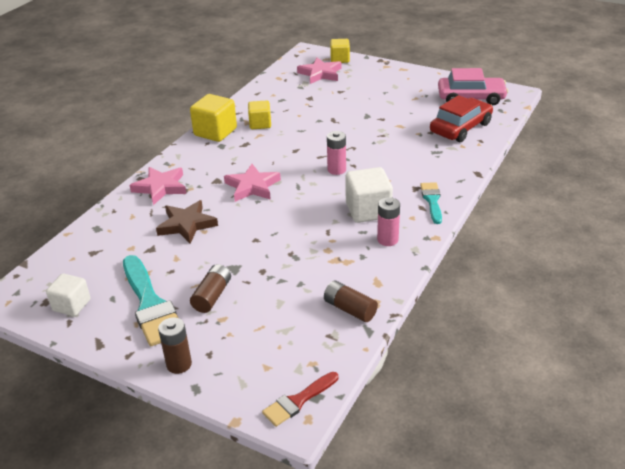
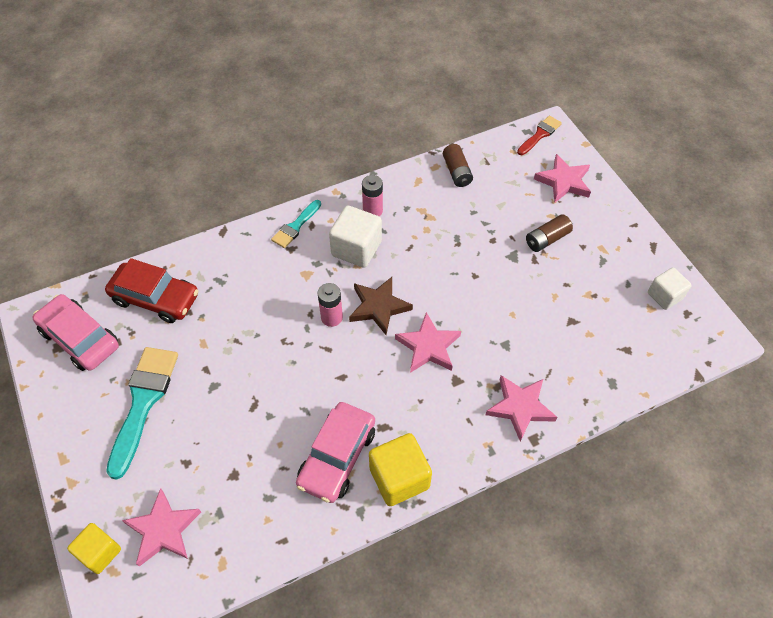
camera: 145 degrees left, 20 degrees up
(150, 305) = (599, 259): turquoise brush -> turquoise brush (143, 402)
(179, 364) = (601, 197): brown battery -> none
(186, 224) = (523, 332): brown star -> brown star (379, 307)
(232, 359) = (563, 181): none -> pink star
(260, 124) = (337, 457): yellow cube -> pink car
(298, 401) = (540, 134): red brush -> red brush turned 45 degrees counterclockwise
(460, 128) = (155, 298): red car -> red car turned 150 degrees counterclockwise

